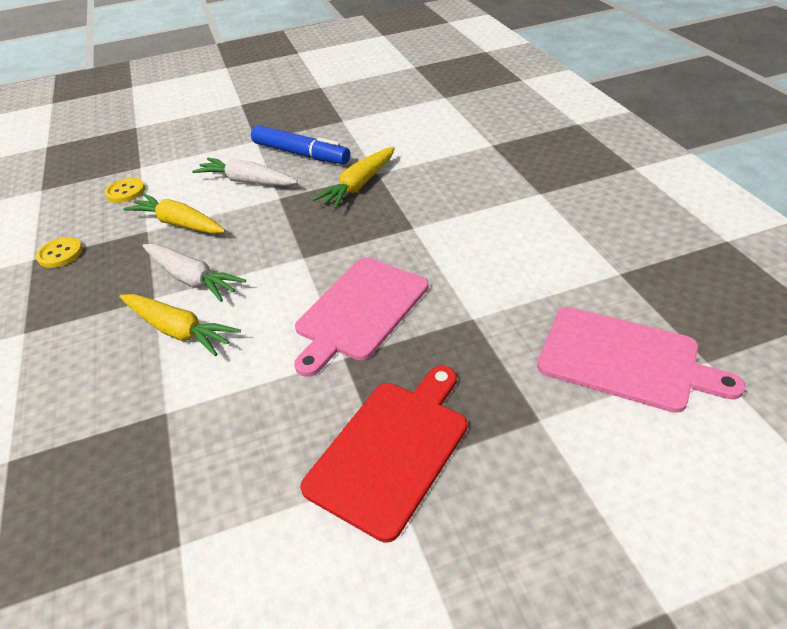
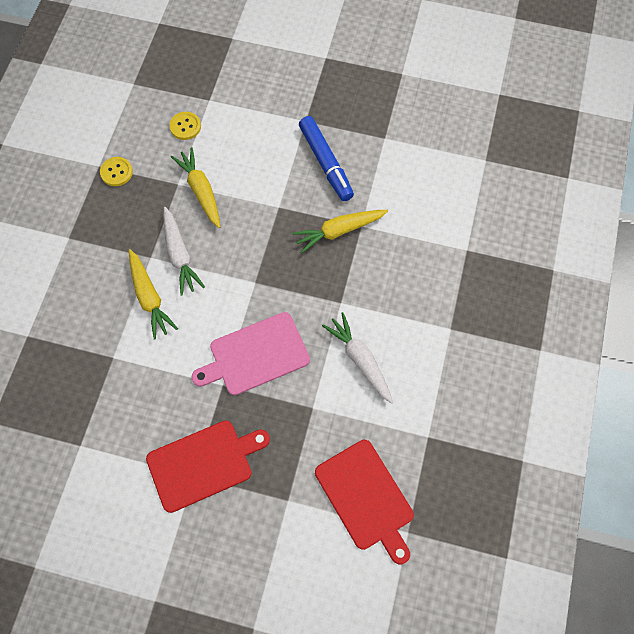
camera: 30 degrees right, 25 degrees up
(247, 181) = (269, 172): white carrot -> white carrot (360, 360)
(624, 359) = (366, 498): pink cutting board -> red cutting board

